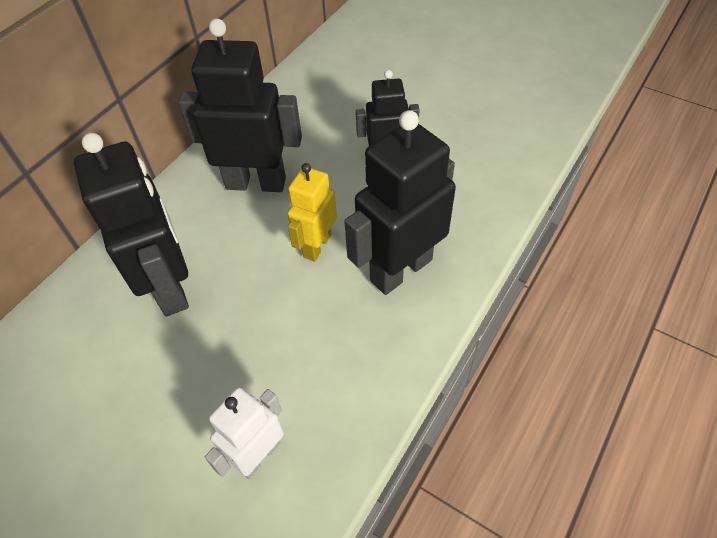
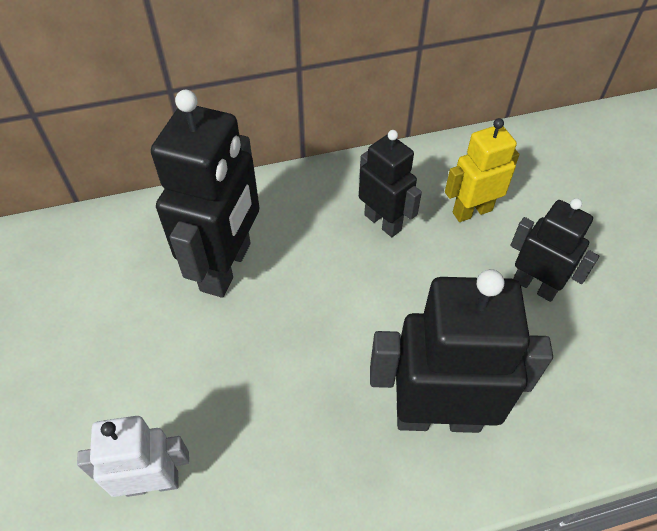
camera: 40 degrees right, 0 degrees up
(256, 183) = (383, 222): black robot -> black robot, size x0.59
(317, 246) = (380, 326): yellow robot -> yellow robot (472, 211)

